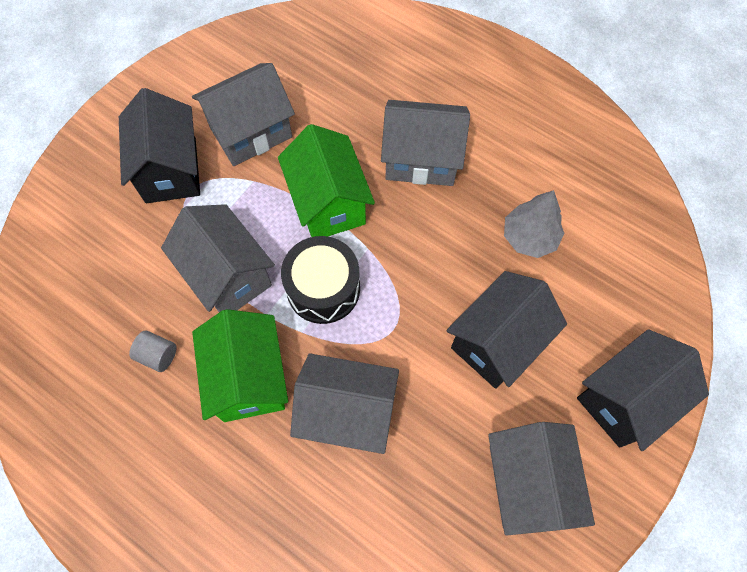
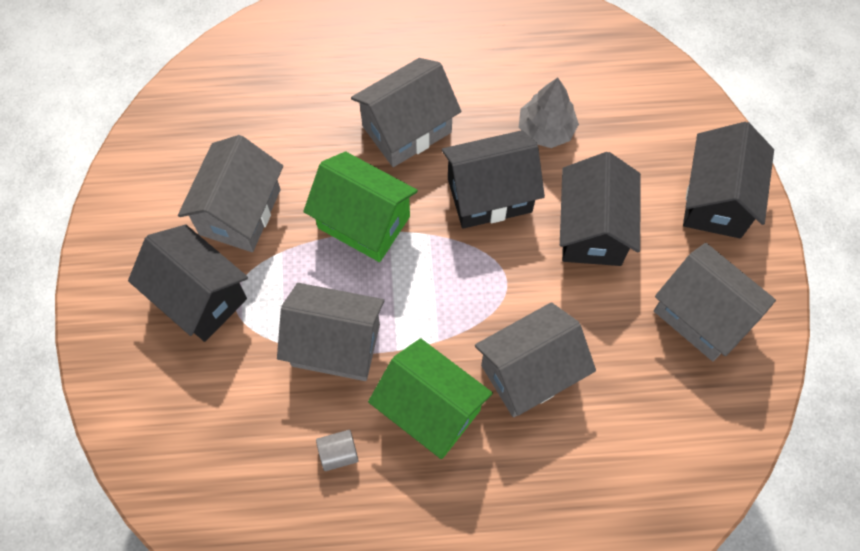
camera: 40 degrees left, 0 degrees up
(323, 288) = (423, 293): black drum -> none
(439, 253) = (489, 195): none -> black house

